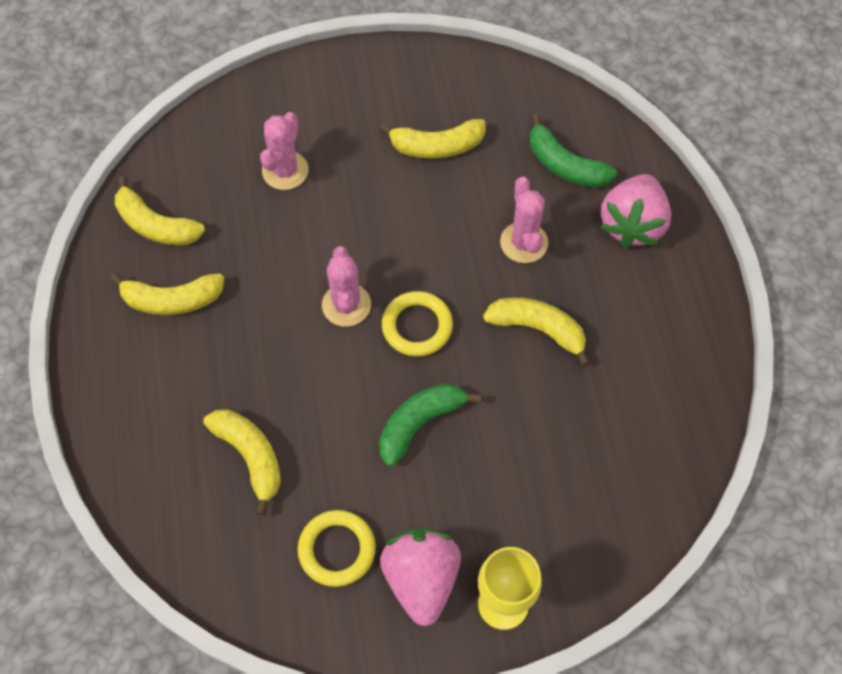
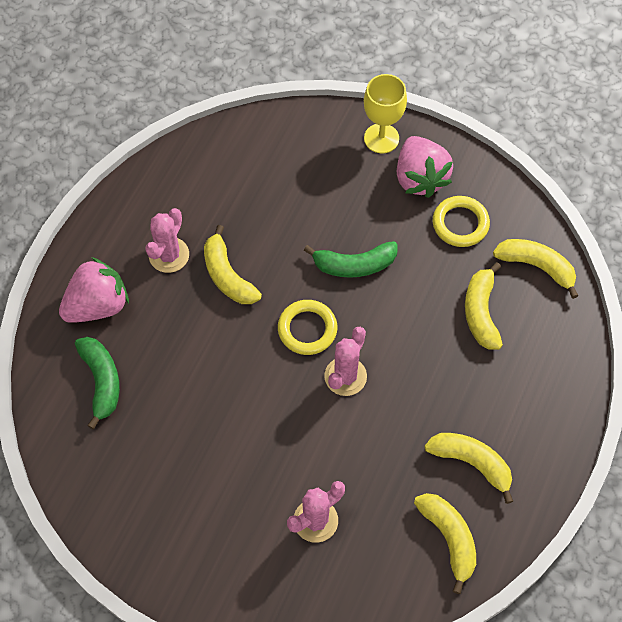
camera: 145 degrees left, 0 degrees up
(421, 579) = (420, 178): pink strawberry -> pink strawberry turned 45 degrees counterclockwise
(437, 146) = (182, 462): yellow banana -> yellow banana (536, 266)
(524, 242) = (184, 341): pink cactus -> pink cactus (169, 255)

